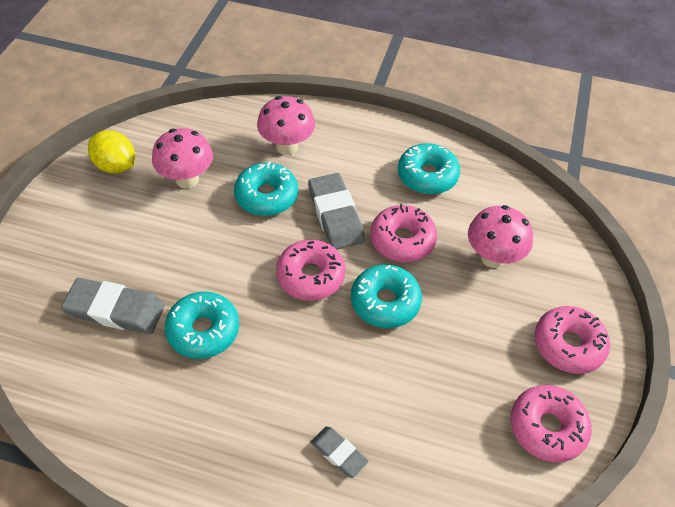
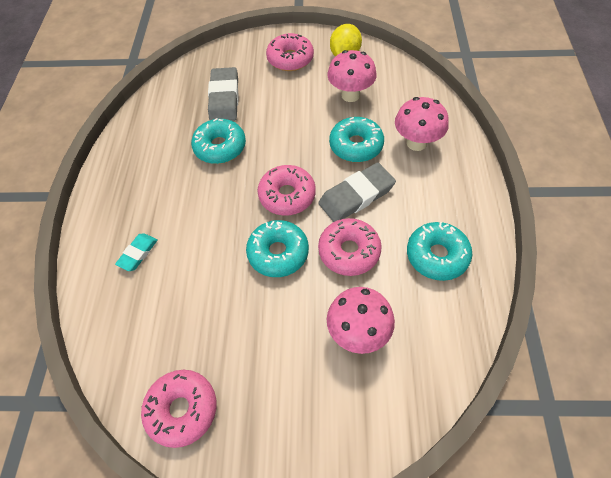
camera: 80 degrees right, 5 degrees up
(339, 453) = (138, 253): grey eraser -> turquoise eraser
(568, 345) = (275, 421): pink donut -> pink donut (290, 59)

